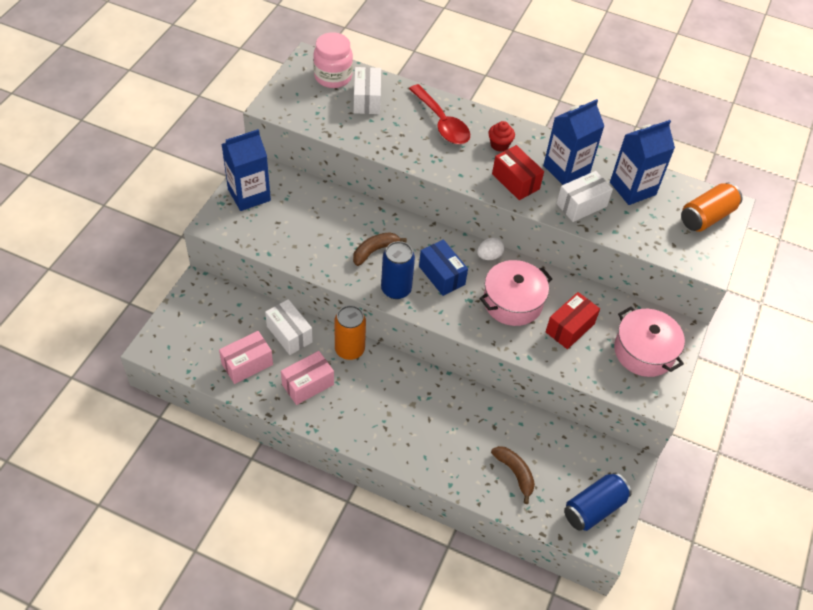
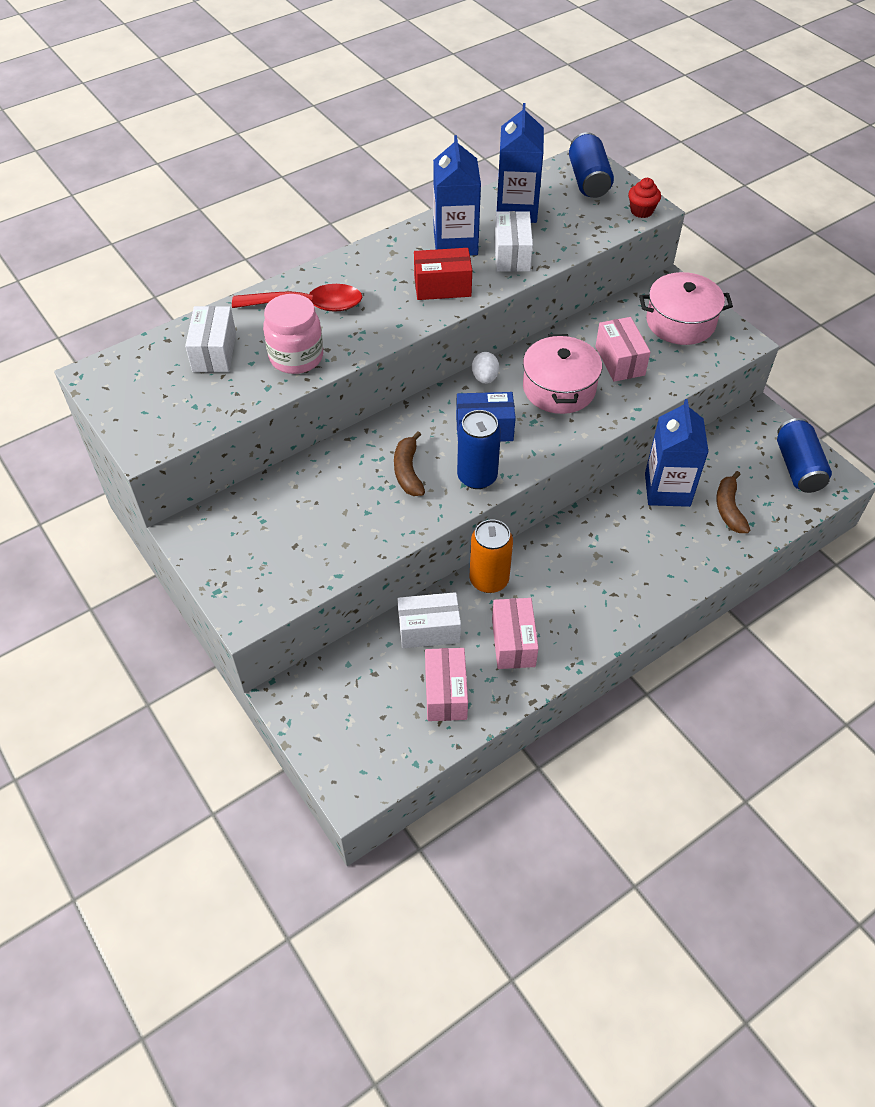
camera: 55 degrees left, 0 degrees up
(249, 195) = (226, 556): blue carton -> blue carton (667, 489)
(333, 77) = (147, 366): pink jar -> pink jar (296, 357)
(367, 100) = (214, 352): white box -> white box turned 60 degrees clockwise
(499, 145) = (380, 275): red cupcake -> red cupcake (641, 211)
(515, 473) = (729, 509): brown banana -> brown banana turned 90 degrees counterclockwise
(570, 328) = (619, 361): red box -> pink box
(706, 217) = (588, 180): orange can -> blue can

